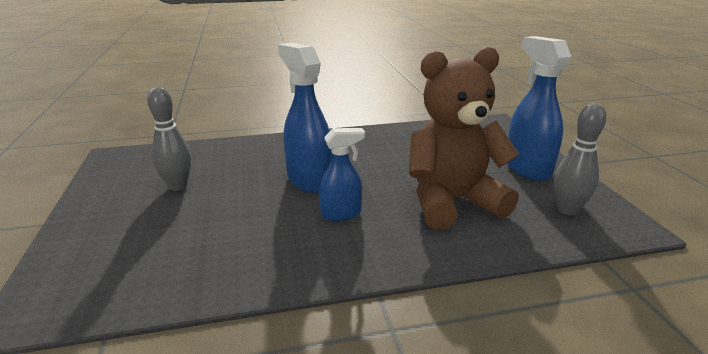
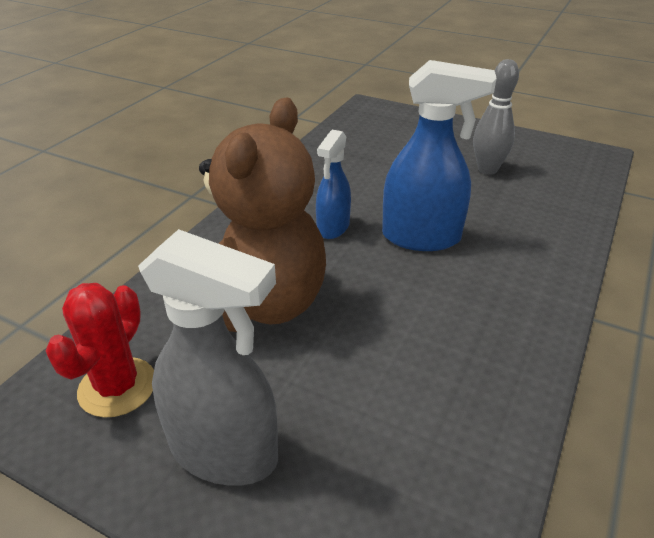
camera: 130 degrees right, 10 degrees up
(527, 168) = (225, 452): blue spray bottle -> grey spray bottle
(567, 210) = (117, 387): grey bowling pin -> red cactus

